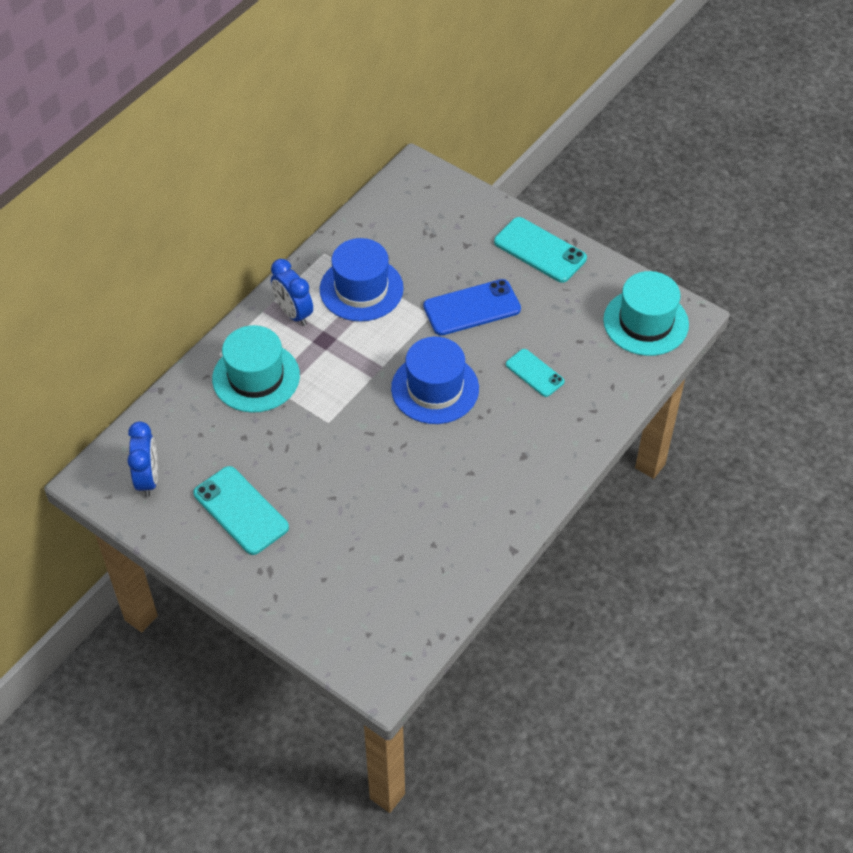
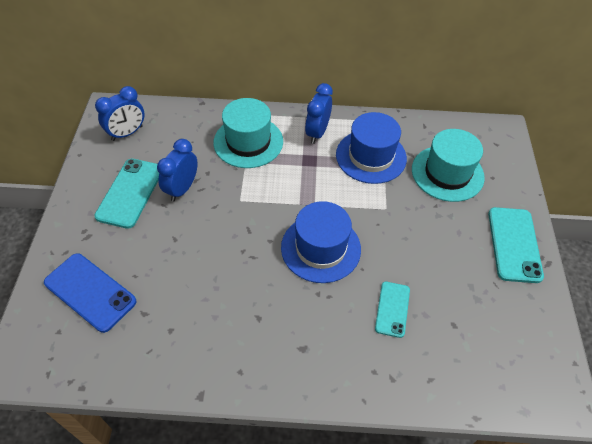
camera: 55 degrees right, 0 degrees up
(273, 463) = (182, 189): none -> blue clock
(472, 308) = (416, 230): blue phone -> blue phone (90, 292)
(645, 322) = (522, 368): turquoise hat -> turquoise hat (447, 173)

